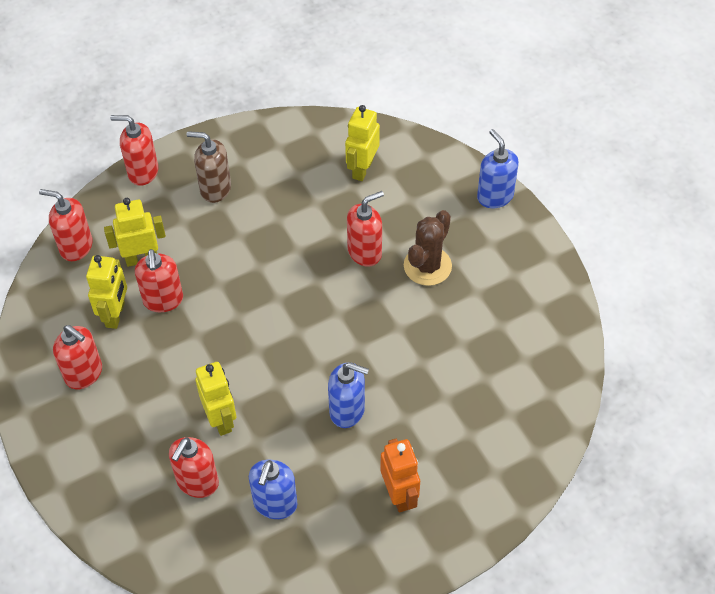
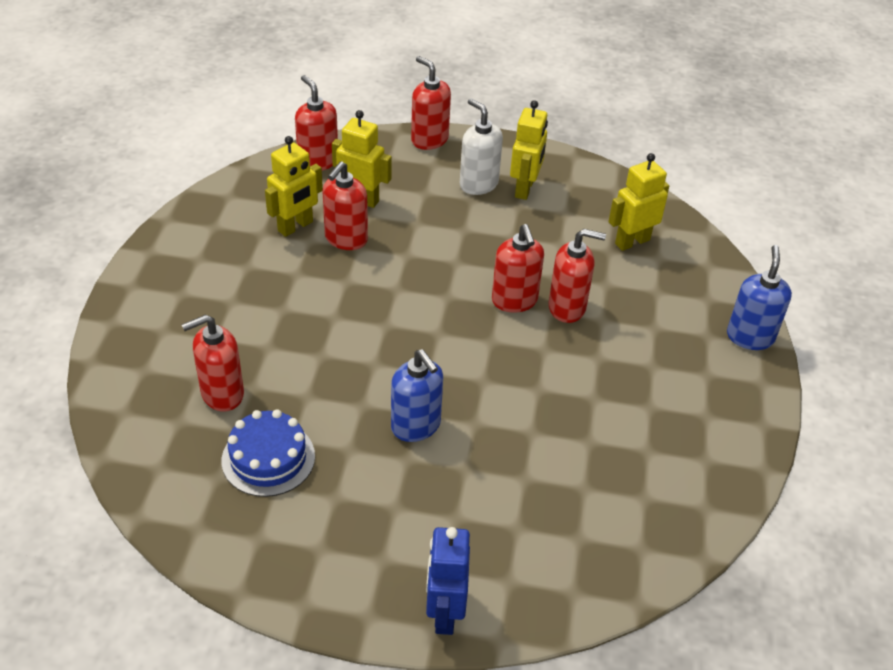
camera: 35 degrees right, 10 degrees down
(84, 374) = (223, 253): red soap dispenser -> red soap dispenser (514, 301)
(215, 189) = (478, 184): brown soap dispenser -> white soap dispenser
(221, 419) = (295, 358): yellow robot -> yellow robot (524, 189)
(275, 504) = (268, 458): blue soap dispenser -> blue cake
(399, 495) = (390, 532): orange robot -> none
(427, 266) = (619, 355): brown cactus -> none
(477, 521) = (444, 613): none -> blue robot

